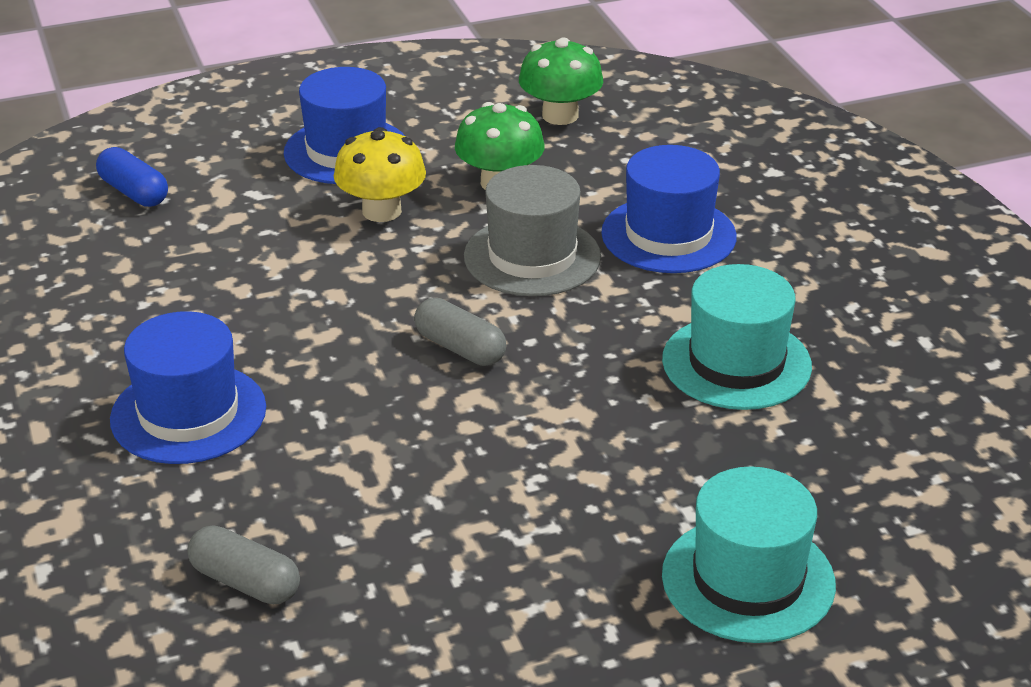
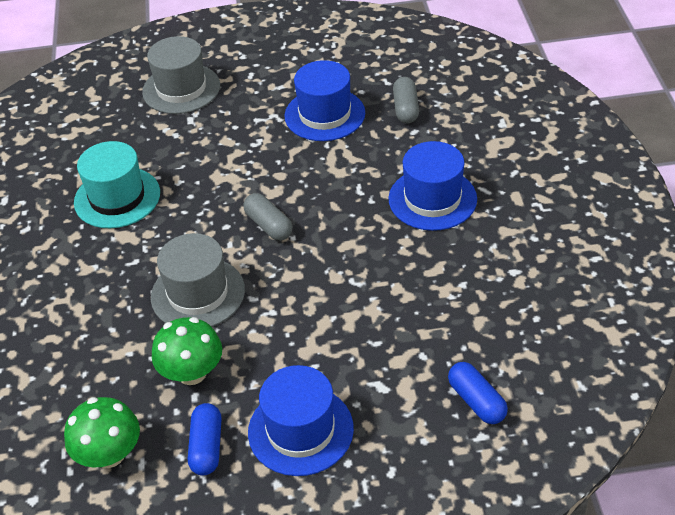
camera: 165 degrees left, 10 degrees up
(245, 582) = (406, 108): grey capsule -> grey capsule turned 45 degrees clockwise
(381, 211) = (288, 353): yellow mushroom -> none
(451, 130) = (207, 447): none -> blue capsule
(668, 235) = (98, 302): blue hat -> blue hat (324, 114)
(748, 579) = (181, 89): turquoise hat -> grey hat

